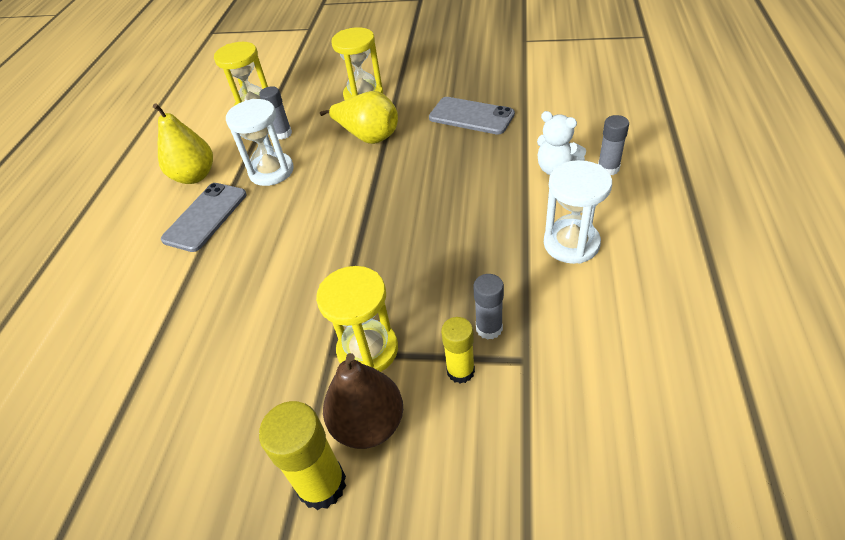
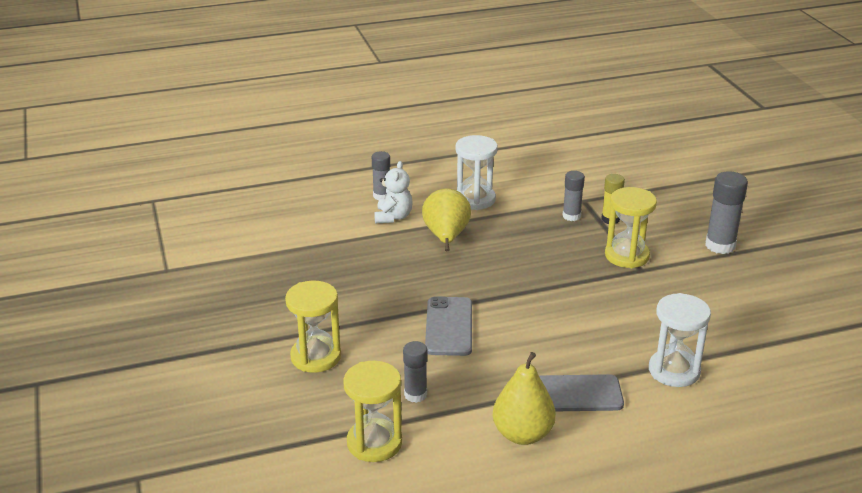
camera: 120 degrees left, 15 degrees down
(271, 171) = (482, 376): white hourglass -> white hourglass (674, 371)
(322, 484) = (720, 245): yellow glue stick -> grey glue stick
(368, 136) = (393, 328): yellow pear -> yellow pear (446, 237)
(368, 424) = (673, 241): brown pear -> none
(471, 116) = (332, 273): grey phone -> grey phone (449, 326)

